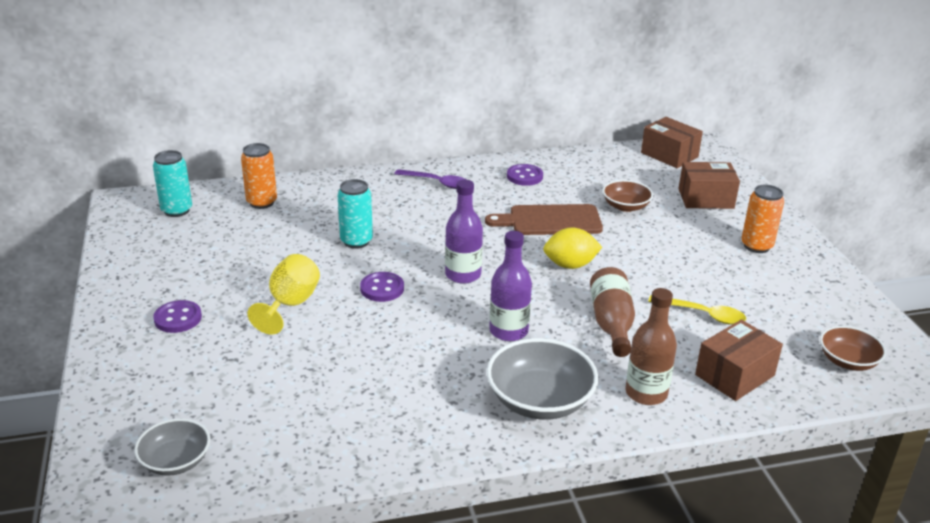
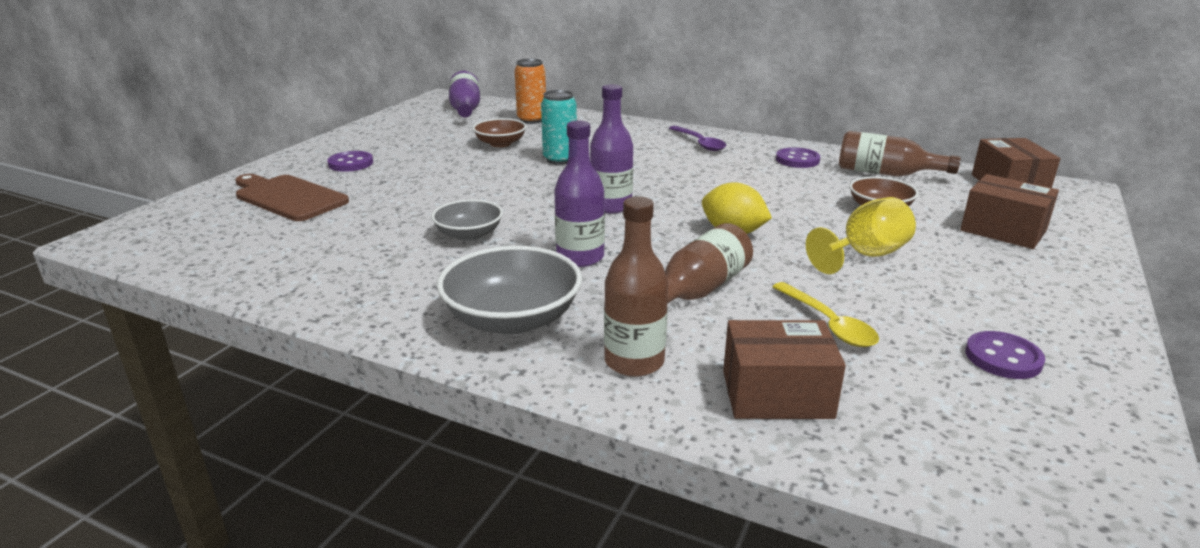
camera: 40 degrees right, 5 degrees down
(176, 461) = (188, 238): grey bowl -> grey bowl (469, 234)
(177, 210) = (465, 110): turquoise can -> purple bottle
(290, 305) = (436, 180): yellow goblet -> yellow goblet (864, 256)
(382, 288) = (524, 193): purple button -> purple button (1003, 358)
(550, 221) = (769, 196): brown cutting board -> brown cutting board (288, 197)
(593, 170) = (886, 173): none -> brown bottle
(756, 246) = (1014, 290): orange can -> none
(847, 361) = (986, 455): brown bowl -> brown bowl (500, 143)

